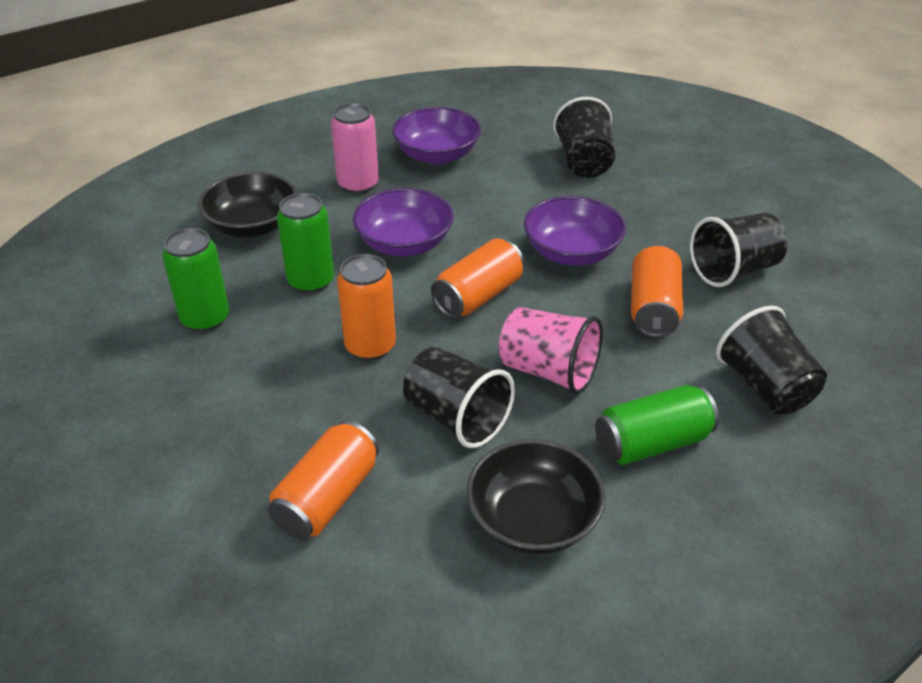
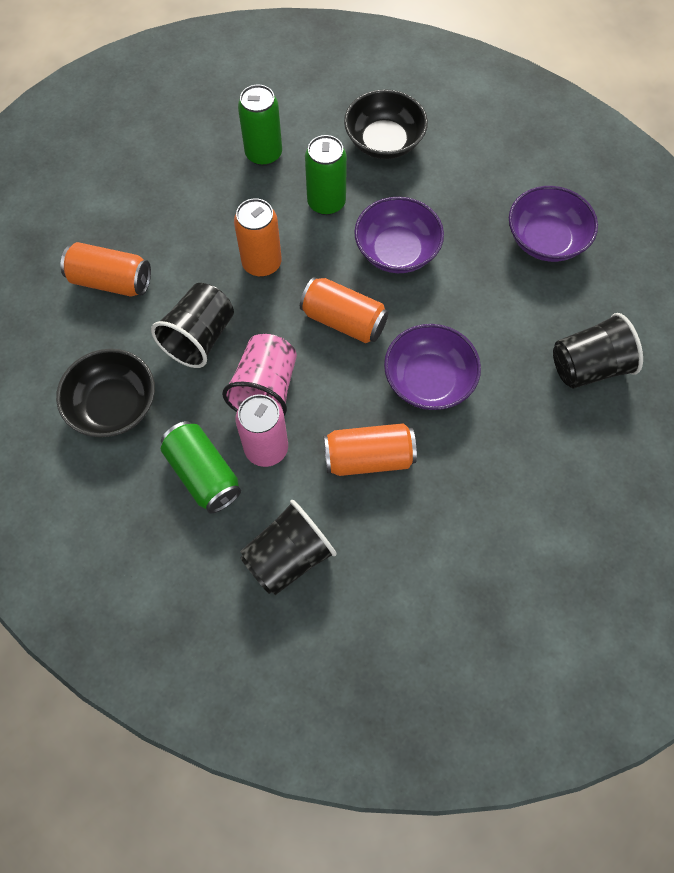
camera: 75 degrees right, 25 degrees up
(358, 184) = (471, 193): pink can -> pink can (266, 448)
(733, 270) = (448, 523): black cup -> none

